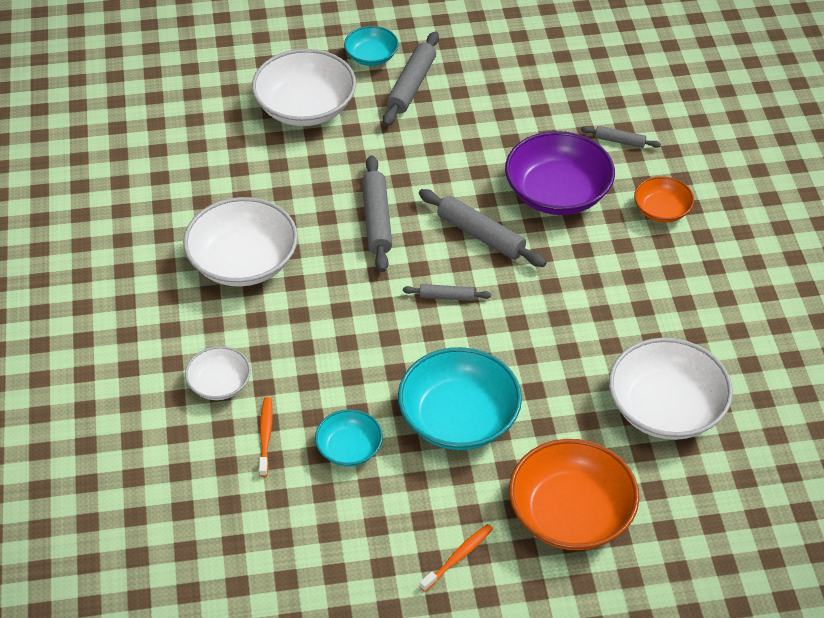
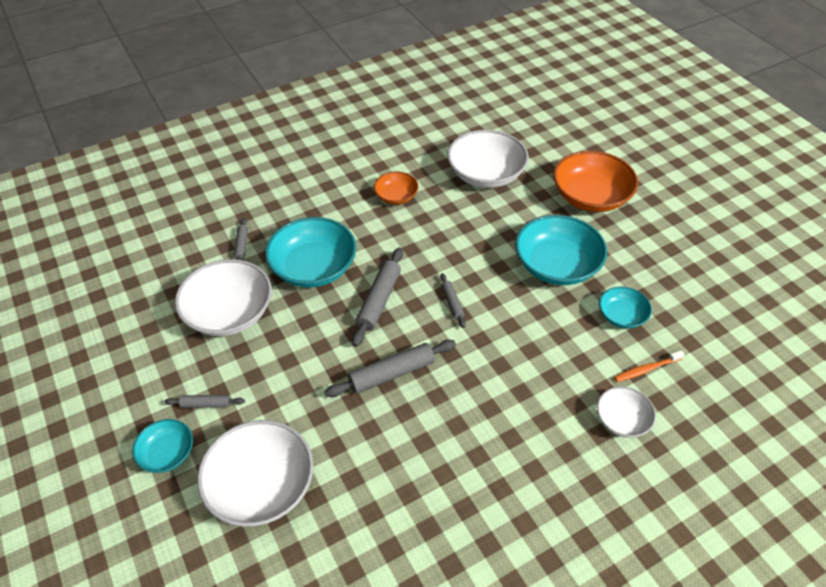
camera: 110 degrees left, 0 degrees up
(243, 262) = (487, 457): white bowl -> white bowl (229, 313)
(411, 86) = (206, 404): grey rolling pin -> grey rolling pin, size x0.55
(458, 557) = (659, 237): orange toothbrush -> none
(557, 193) = (313, 267): purple bowl -> turquoise bowl
(661, 210) = (310, 209): orange bowl -> orange bowl (396, 196)

